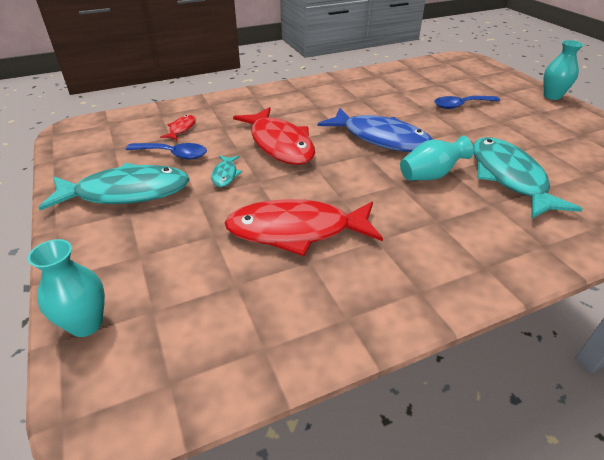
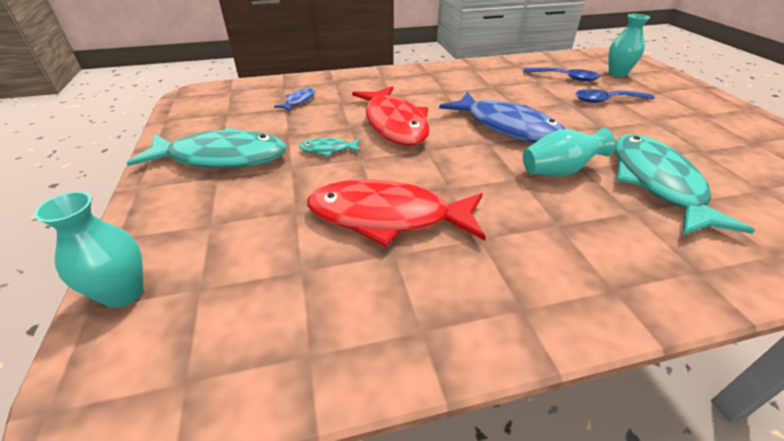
camera: 10 degrees right, 0 degrees up
(173, 154) = (282, 125): blue spoon -> blue spoon (565, 78)
(181, 129) = (299, 101): red fish -> blue fish
(225, 175) = (328, 149): turquoise fish -> turquoise fish turned 75 degrees clockwise
(552, 96) = (719, 98): turquoise vase -> turquoise vase (617, 74)

